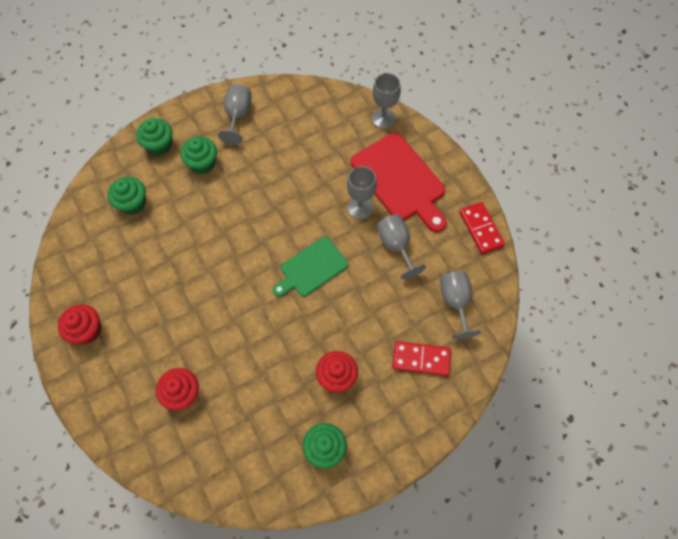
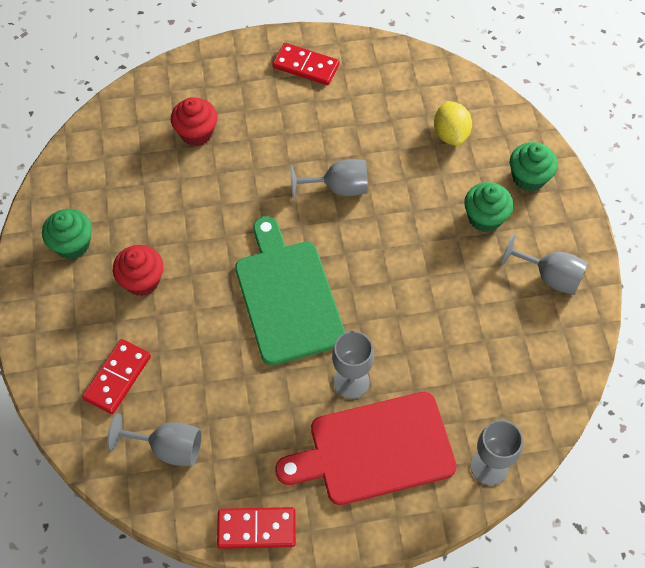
camera: 110 degrees right, 5 degrees down
(87, 330) = (306, 66): red cupcake -> red domino
(133, 203) = (450, 134): green cupcake -> yellow lemon
(311, 268) = (287, 296): green cutting board -> green cutting board, size x1.57
(396, 246) = (276, 406): grey goblet -> grey goblet (338, 188)

